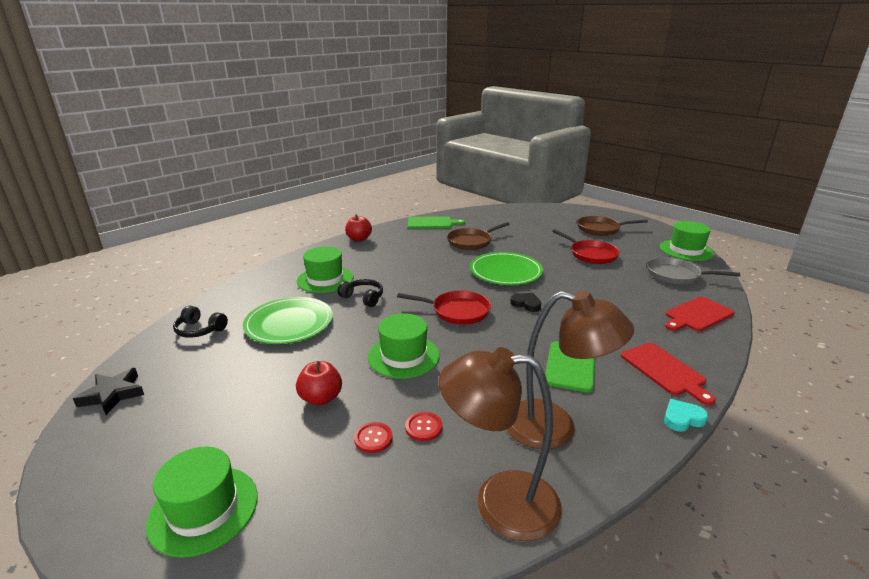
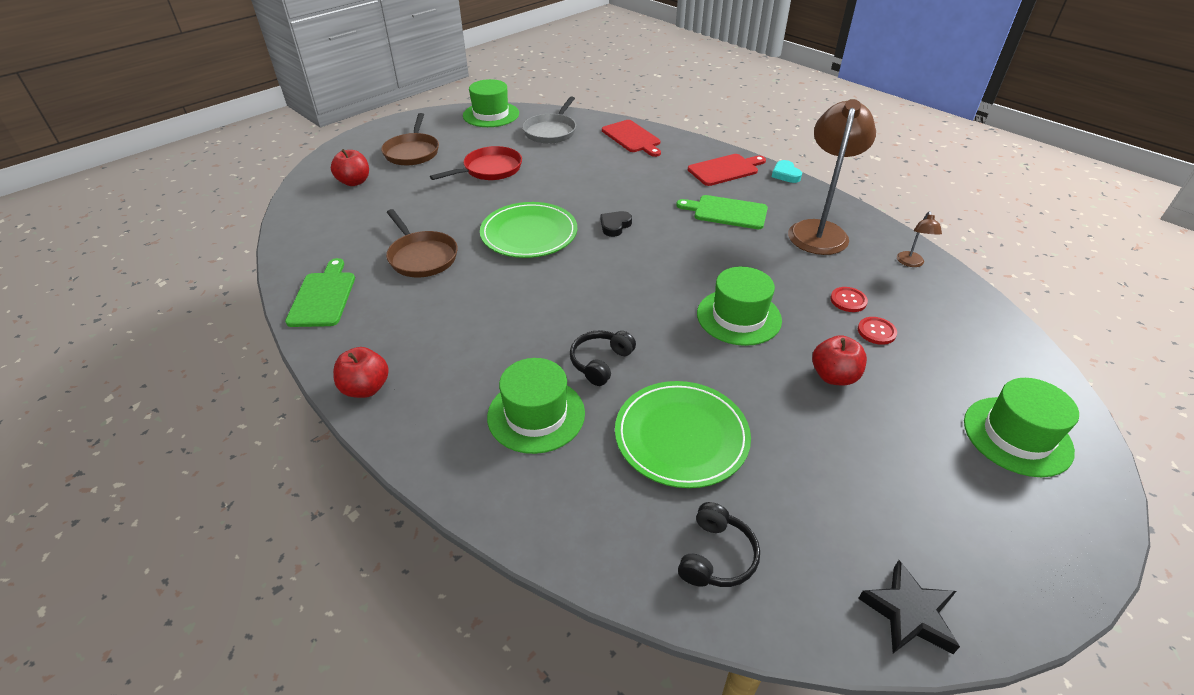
camera: 90 degrees left, 15 degrees up
(457, 311) = (634, 276): red pan -> none
(499, 502) = (911, 263): brown lamp -> brown lamp, size x0.42
(551, 218) = (354, 182): none -> red apple

